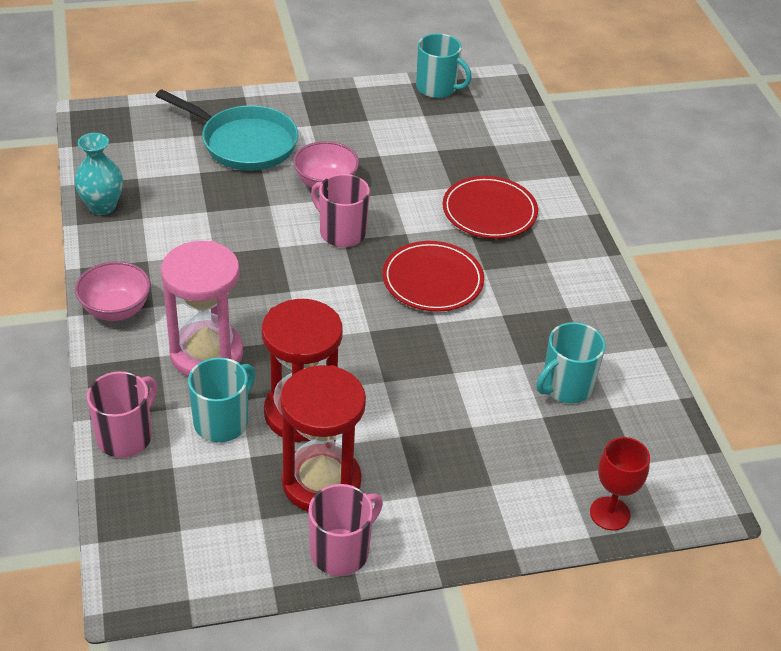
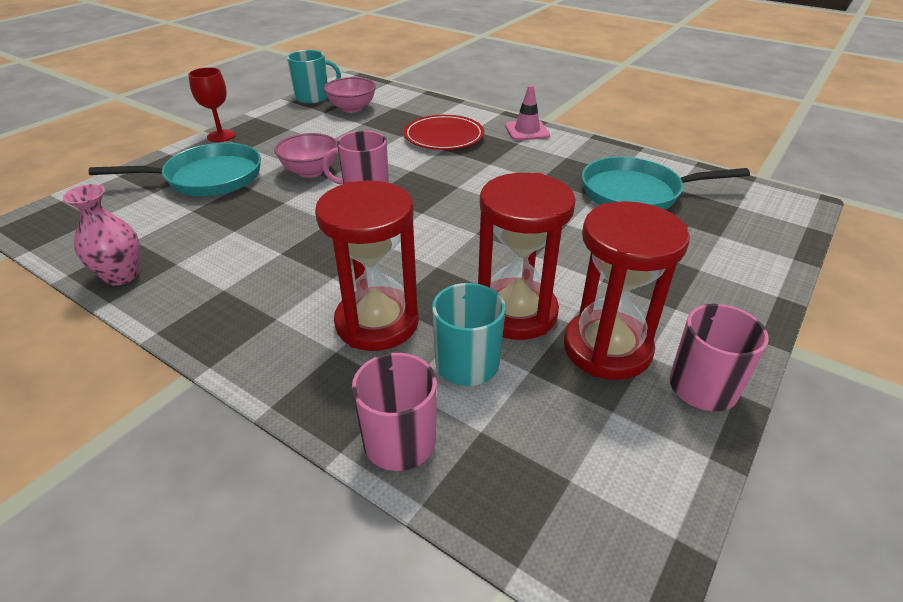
camera: 40 degrees left, 5 degrees down
(102, 206) = (121, 276): turquoise vase -> pink vase
(116, 309) = (241, 342): pink bowl -> pink bowl (352, 108)
(206, 354) = (377, 322): pink hourglass -> red hourglass
(432, 280) = (469, 184): red plate -> none
(565, 386) = (636, 193): turquoise mug -> turquoise pan
(579, 253) = (527, 131): none -> pink traffic cone
(610, 513) = (777, 239): red goblet -> red goblet (221, 136)

